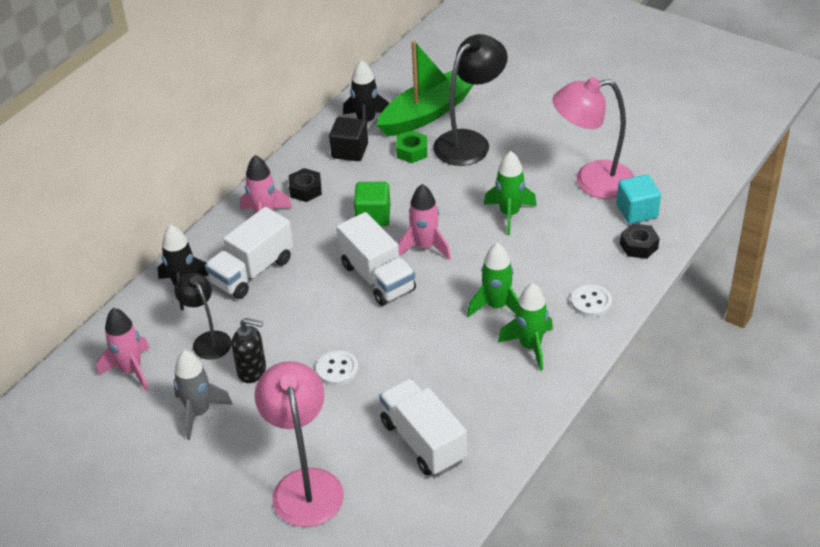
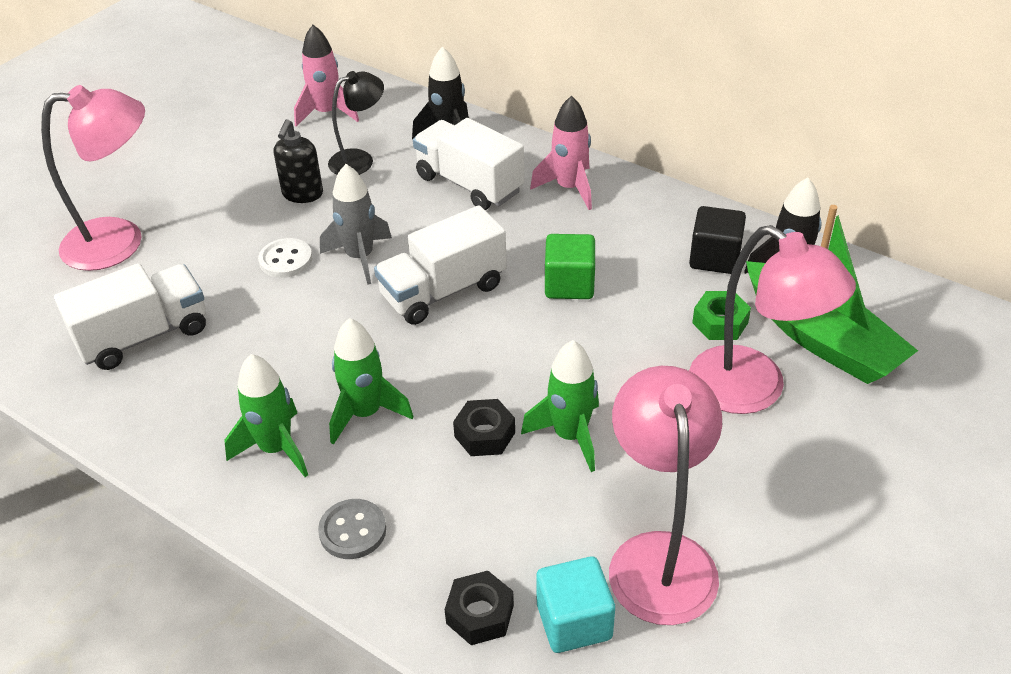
camera: 90 degrees right, 0 degrees up
(199, 412) = (252, 162): grey rocket -> grey rocket (360, 257)
(305, 190) = (625, 220): black nut -> black nut (484, 434)
(425, 247) = (500, 337): pink rocket -> none
(469, 142) = (753, 391): black lamp -> pink lamp
(591, 302) = (352, 531): white button -> grey button

